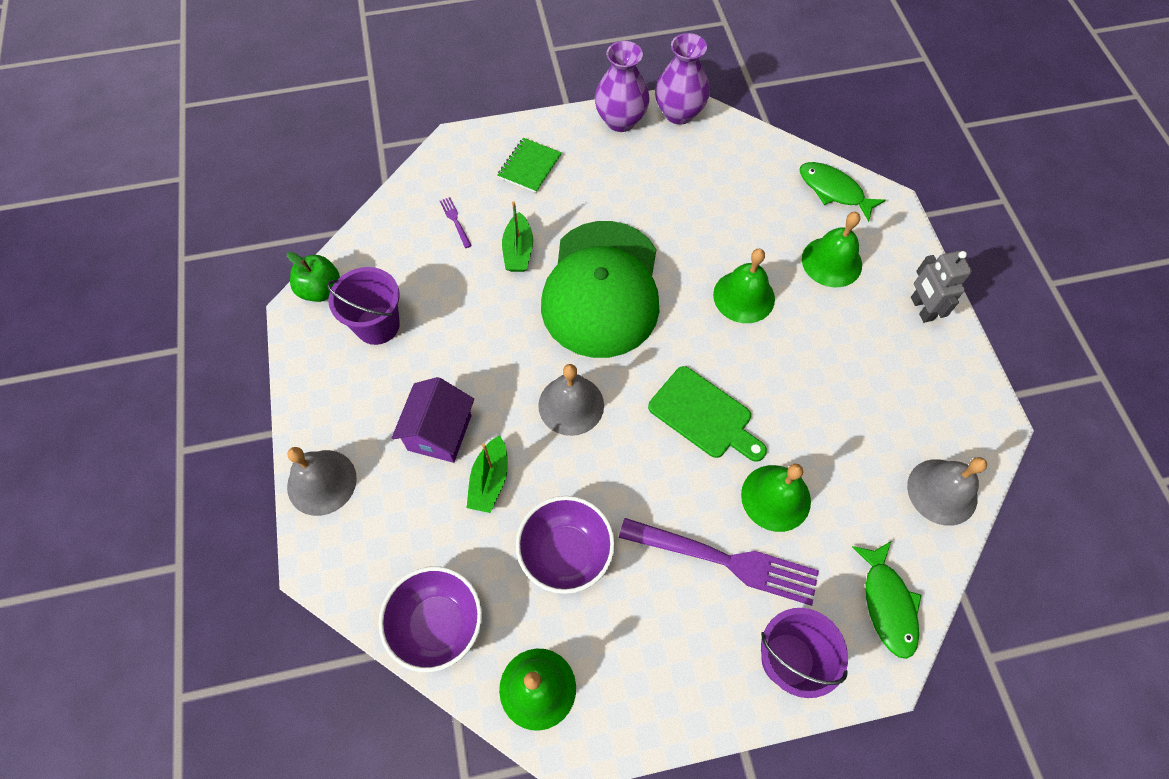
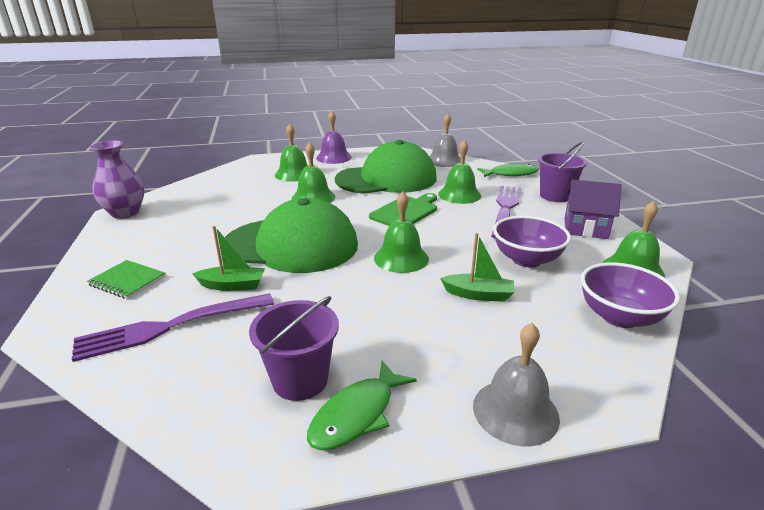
camera: 90 degrees left, 35 degrees down
(321, 290) = (226, 445): green apple -> none
(439, 433) = (436, 325): purple house -> purple house (585, 228)
(455, 221) = (170, 326): purple fork -> purple fork, size x2.48
(571, 405) = (401, 258): grey bell -> green bell
(620, 121) = (110, 236): purple vase -> none
(830, 391) = (386, 179): none -> green cap
(834, 191) = (239, 171): green fish -> green fish (357, 414)
(921, 309) = (333, 157): grey robot -> purple bell

